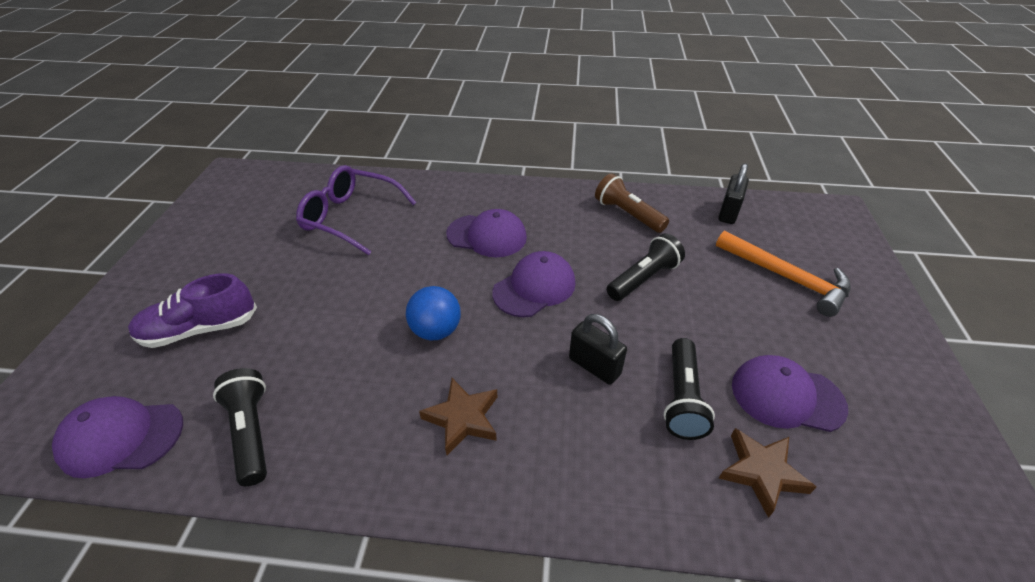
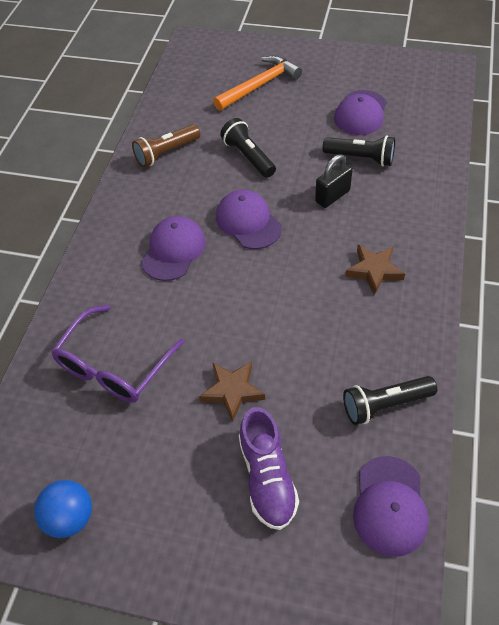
camera: 80 degrees left, 10 degrees up
(436, 330) = (289, 287): blue ball -> blue ball (70, 517)
(728, 213) = (180, 95): black padlock -> none
(761, 472) = (412, 137): brown star -> brown star (232, 391)

